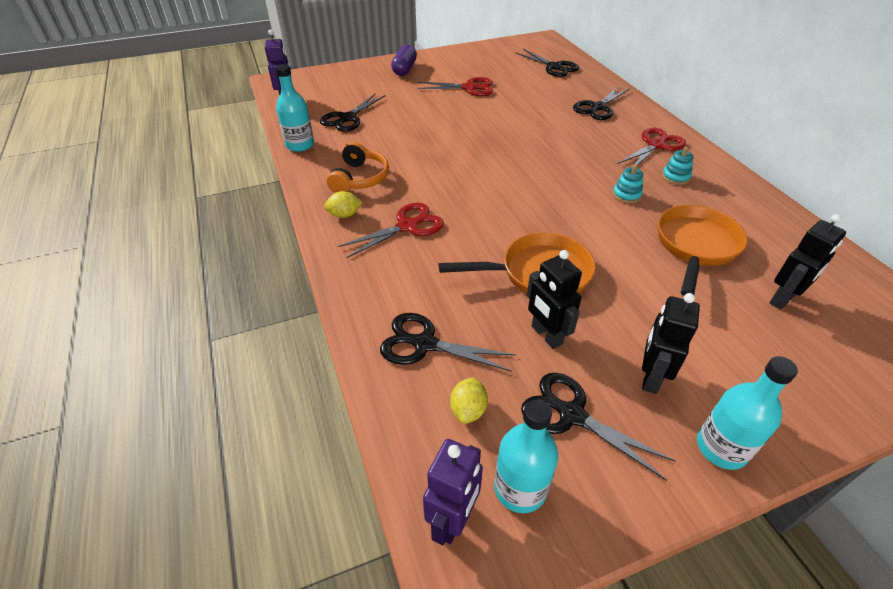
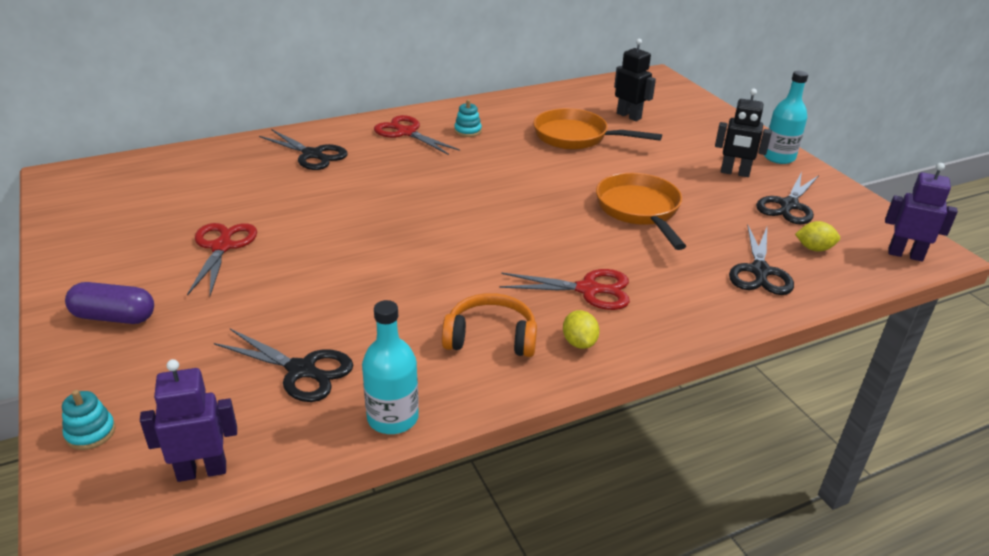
camera: 95 degrees left, 10 degrees down
(407, 226) = (589, 290): red scissors -> red scissors turned 135 degrees clockwise
(520, 488) = (862, 228): turquoise bottle -> none
(546, 335) = (716, 211): black robot -> none
(554, 67) = (177, 175): black scissors -> none
(626, 195) = (503, 157): turquoise stacking toy -> turquoise stacking toy (90, 433)

